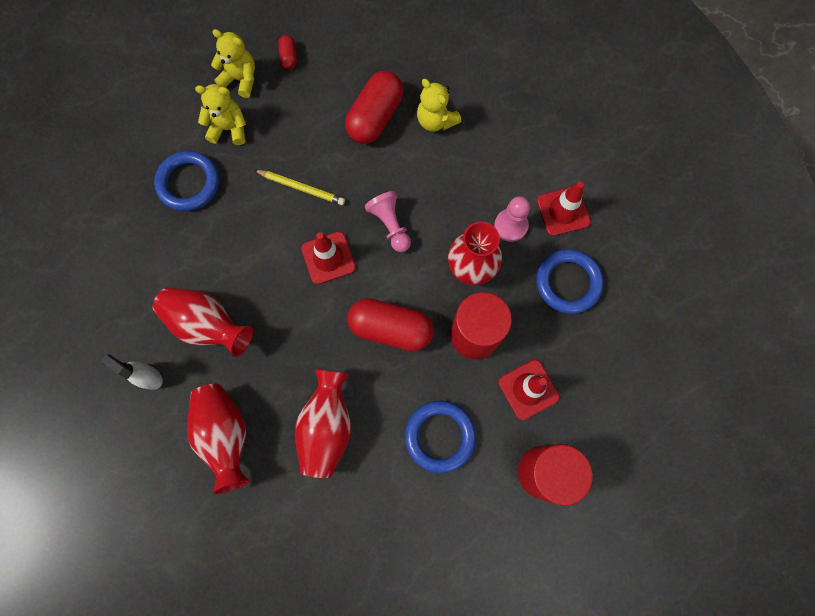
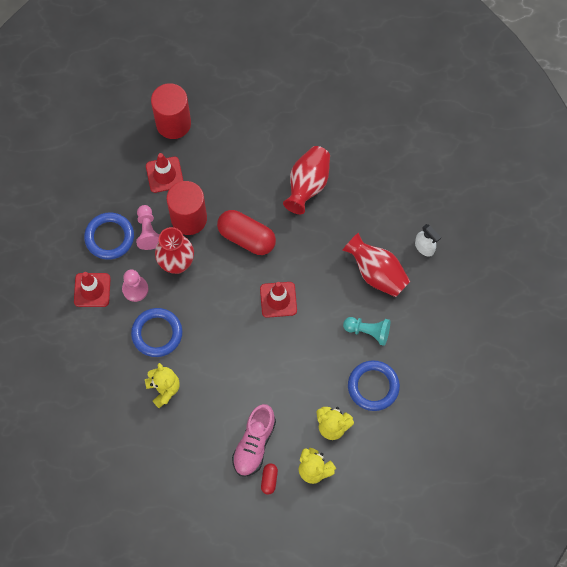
camera: 165 degrees left, 5 degrees down
(206, 246) = (368, 331): none -> turquoise pawn
(225, 435) = (377, 197): red vase -> none
(301, 188) = (285, 359): yellow pencil -> none
(315, 88) = (254, 444): none -> pink shoe
(375, 117) = (212, 405): red capsule -> none
(390, 225) = (225, 312): pink pawn -> pink pawn (148, 231)
(440, 436) = (234, 161): blue ring -> blue ring (157, 333)

